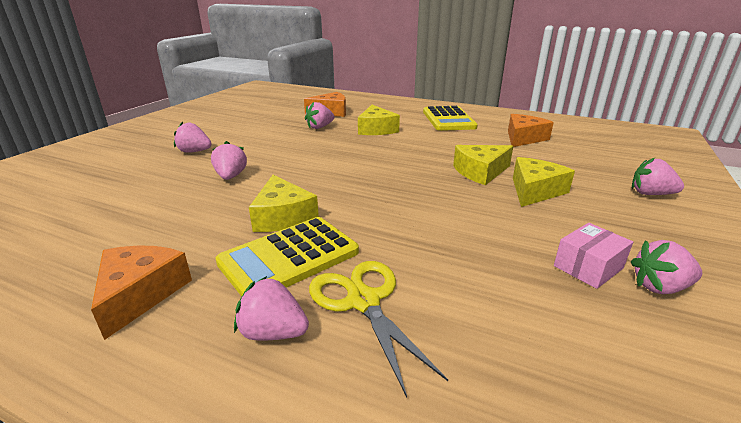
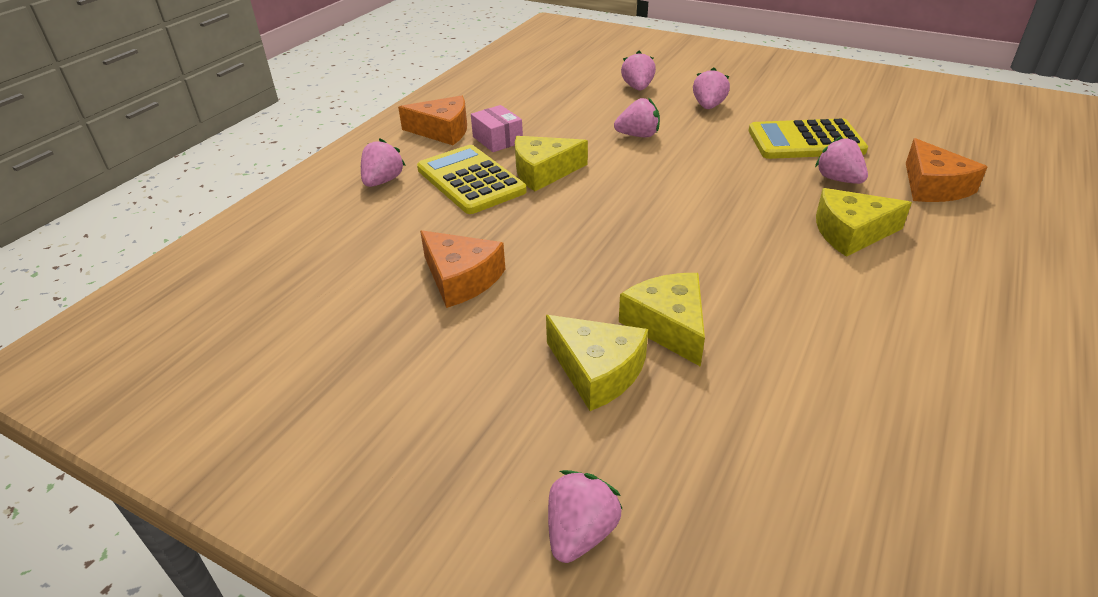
camera: 95 degrees right, 10 degrees up
(363, 301) = (400, 216): yellow scissors -> none
(448, 119) = (966, 329): yellow calculator -> yellow calculator (805, 141)
(523, 138) = (873, 428): orange cheese -> orange cheese (461, 278)
(588, 267) = (398, 361): pink box -> pink box (497, 139)
(660, 287) = (345, 407): pink strawberry -> pink strawberry (637, 88)

